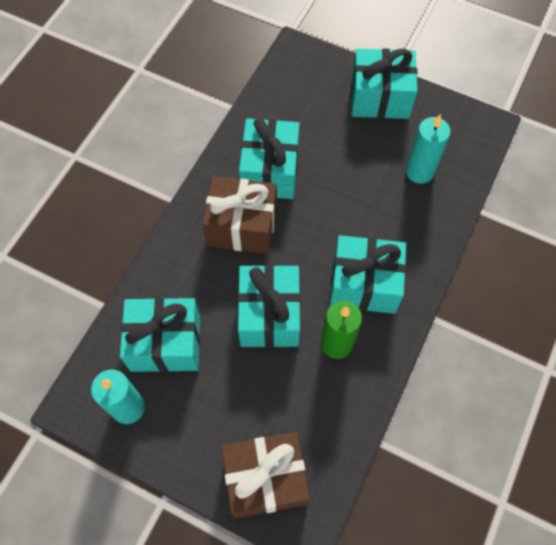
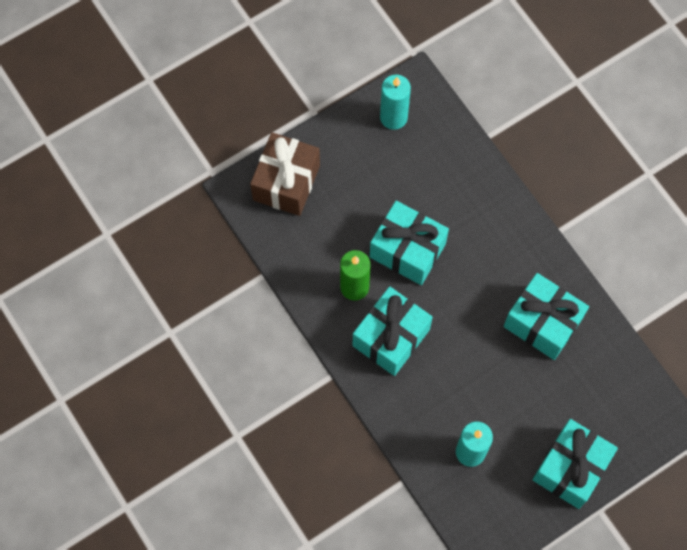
camera: 120 degrees right, 5 degrees up
(165, 343) = (429, 165): turquoise gift -> none
(242, 226) = (500, 271): brown gift -> none

